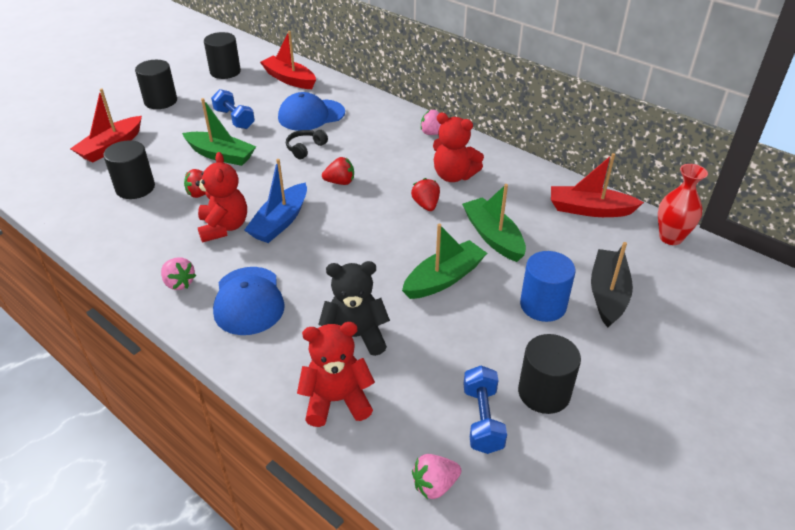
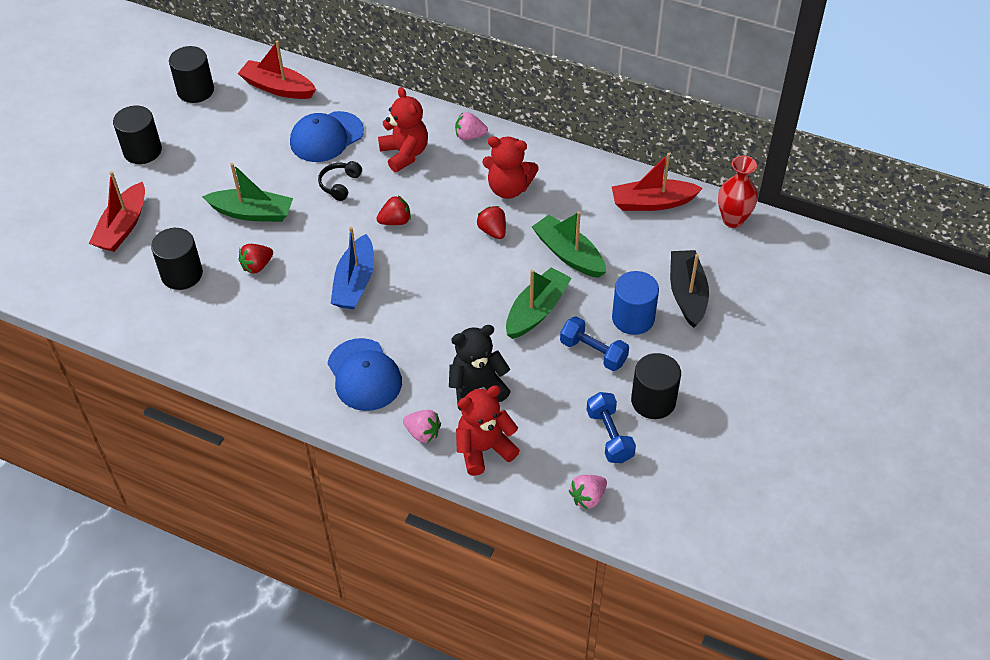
camera: 15 degrees left, 10 degrees up
(179, 283) = (288, 372): pink strawberry -> pink strawberry (423, 433)
(224, 227) = (301, 301): red teddy bear -> red teddy bear (405, 154)
(234, 119) = (242, 160): blue dumbbell -> blue dumbbell (593, 352)

